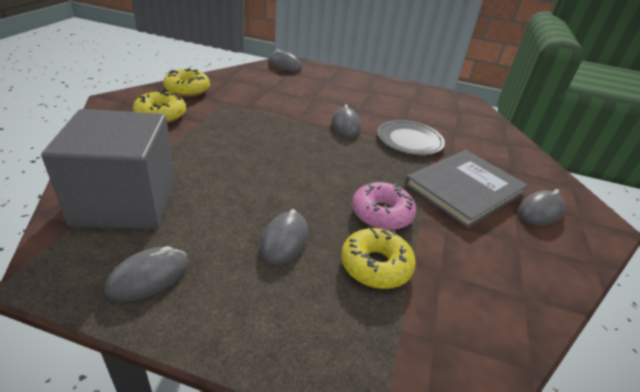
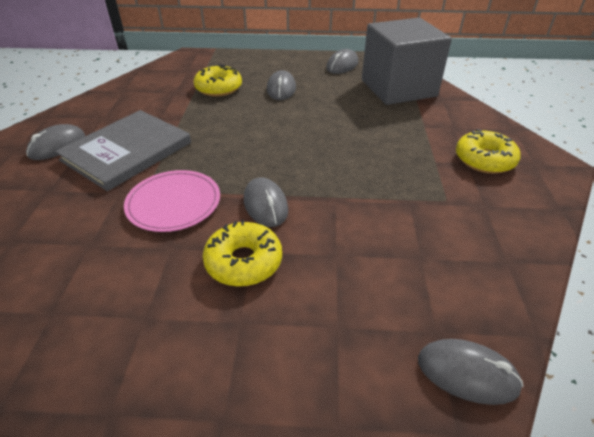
camera: 170 degrees right, 5 degrees up
(187, 89) = (520, 211): yellow donut -> yellow donut (243, 262)
(381, 213) = (214, 115): pink donut -> none
(409, 140) = (173, 203): grey plate -> pink plate

